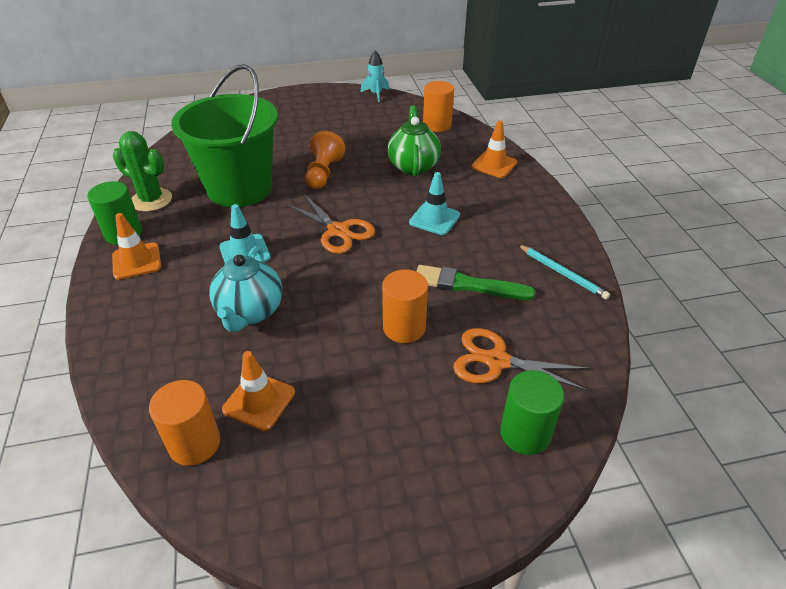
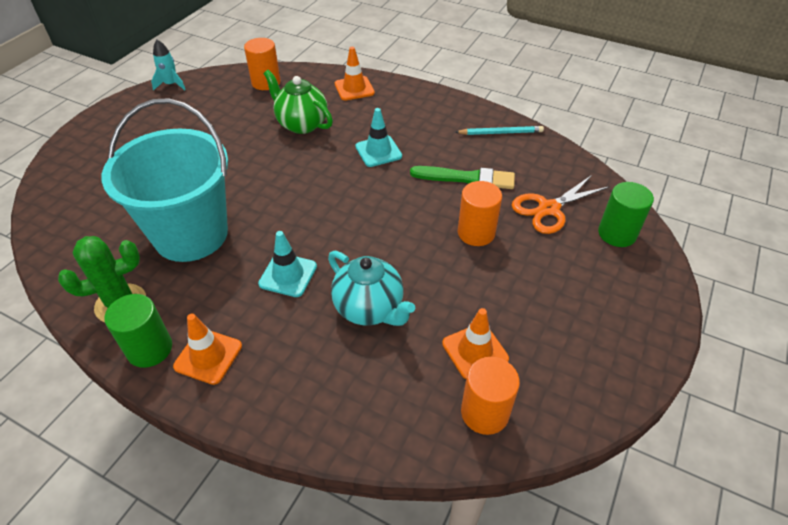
camera: 50 degrees left, 5 degrees up
(240, 189) = (191, 234): green bucket -> turquoise bucket
(323, 173) = (241, 174): orange pawn -> none
(338, 231) = (329, 207): orange scissors -> none
(468, 285) = (466, 178): green brush -> green brush turned 135 degrees counterclockwise

